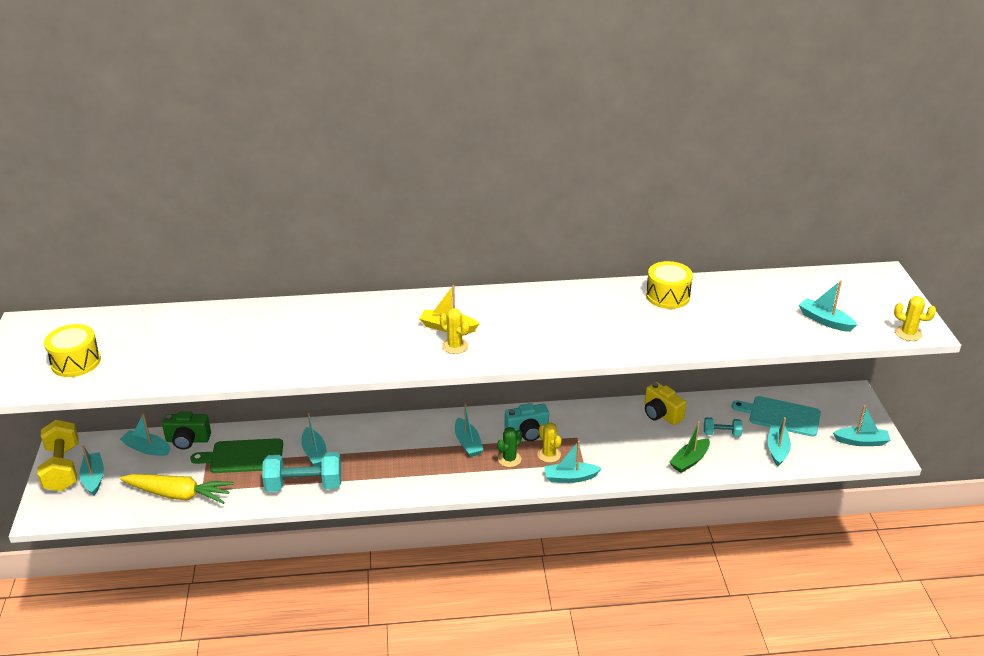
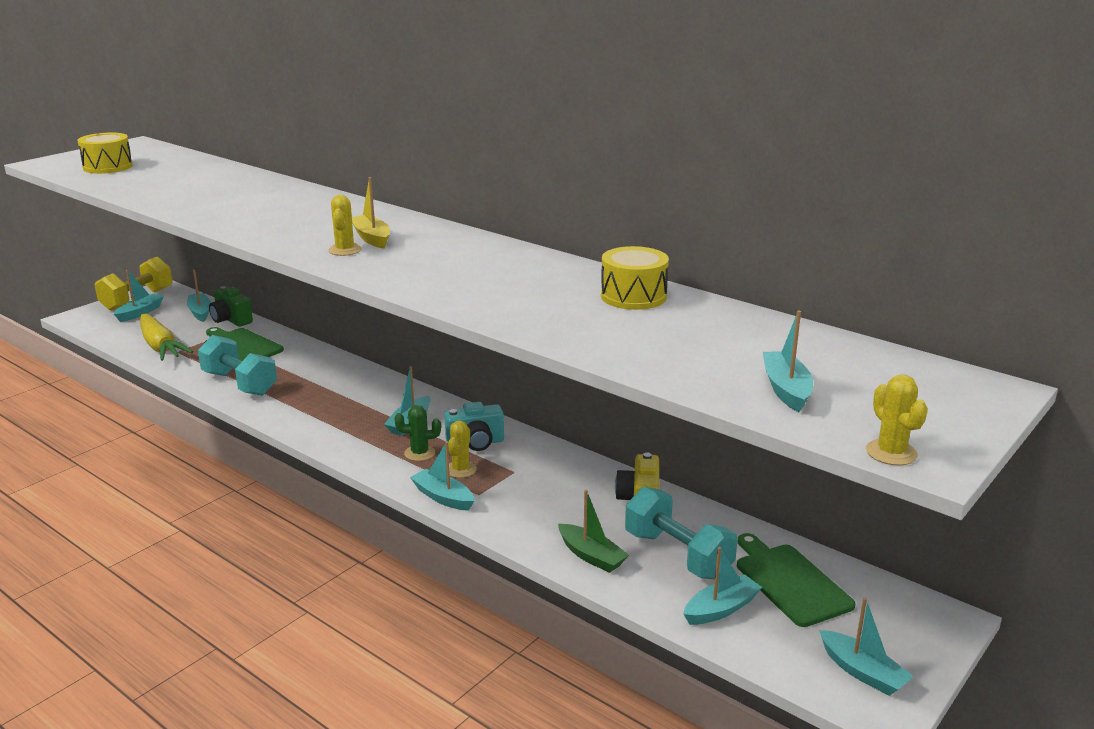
camera: 45 degrees right, 10 degrees down
(315, 453) = (288, 368): turquoise boat -> none
(527, 432) = (475, 443): turquoise camera -> turquoise camera turned 45 degrees counterclockwise
(689, 461) = (591, 556): green boat -> green boat turned 135 degrees counterclockwise
(721, 434) = (677, 555): turquoise dumbbell -> turquoise dumbbell, size x1.93
(781, 416) = (790, 582): turquoise cutting board -> green cutting board

